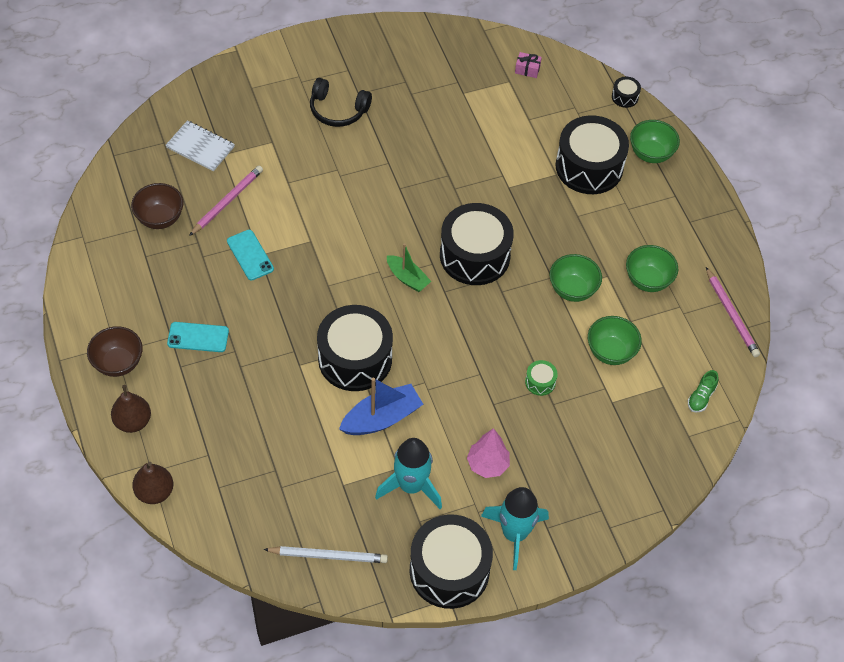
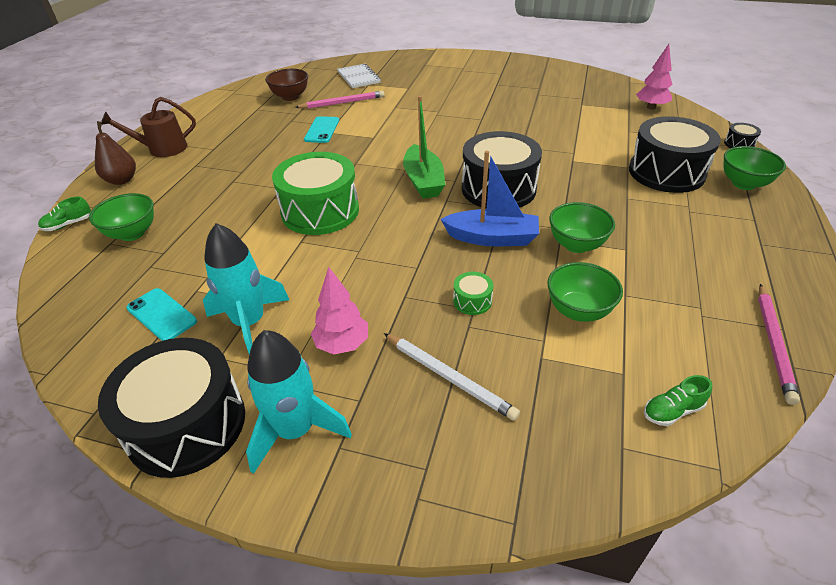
camera: 40 degrees right, 15 degrees down
(118, 363) = (162, 149): brown bowl -> brown watering can
(155, 492) = (68, 224): brown pear -> green shoe
(198, 337) = (229, 155): turquoise phone -> turquoise phone (162, 314)
(328, 555) = (107, 339): white pencil -> white pencil (449, 377)
(338, 110) = (472, 87): black headphones -> none
(355, 359) = (320, 211): black drum -> green drum
(381, 418) = (290, 259): blue boat -> blue boat (492, 238)
(407, 278) = (423, 181): green boat -> green boat, size x1.55
(527, 69) = (651, 107): pink gift -> pink tree
(648, 280) = (673, 270): green bowl -> green bowl (132, 233)

